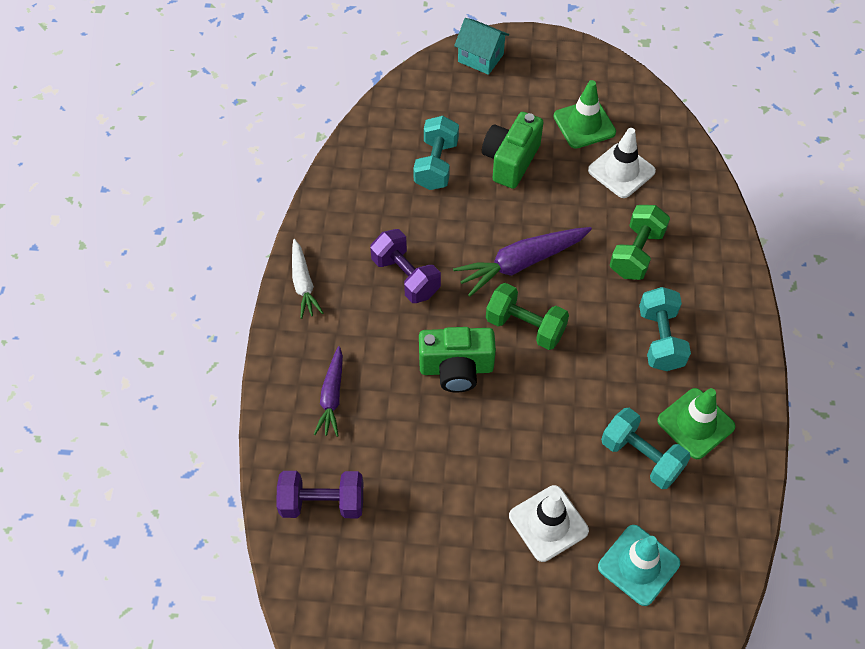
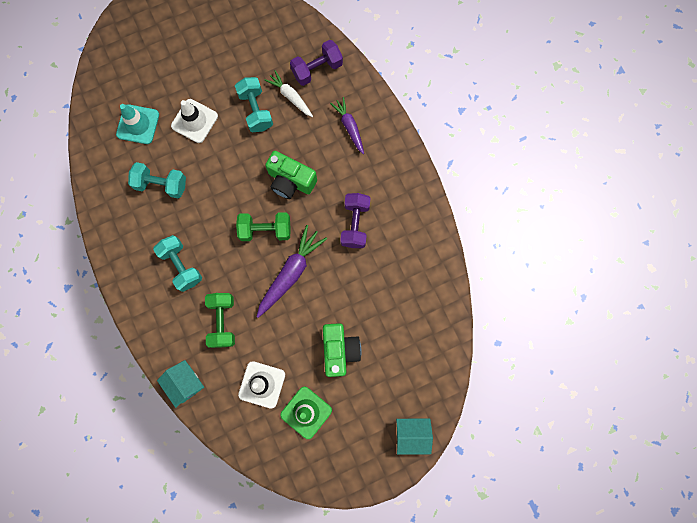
camera: 150 degrees right, 20 degrees up
(303, 283) = (412, 186): white carrot -> white carrot (290, 96)
(405, 277) = (355, 224): purple dumbbell -> purple dumbbell turned 75 degrees clockwise
(436, 165) = (386, 319): turquoise dumbbell -> turquoise dumbbell (256, 110)
(456, 368) = (290, 181): green camera -> green camera turned 120 degrees counterclockwise
(695, 423) = (139, 221): green traffic cone -> none
(714, 213) = (185, 383): none -> turquoise house

